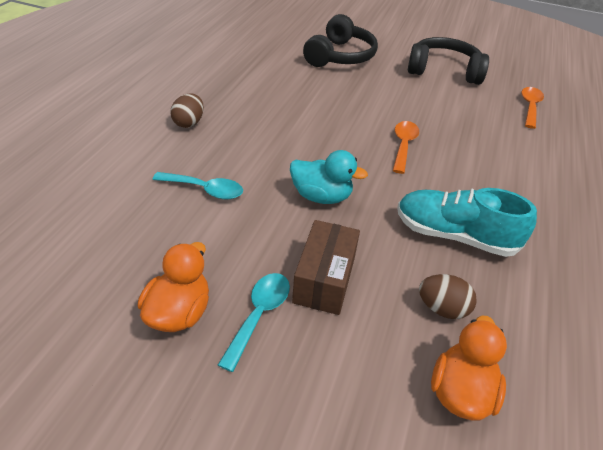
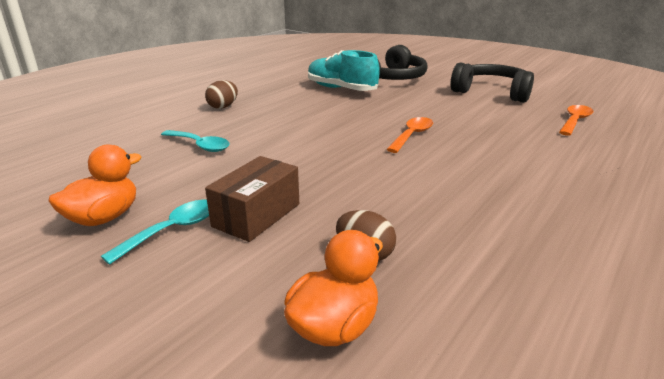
camera: 20 degrees right, 15 degrees down
(321, 196) = (301, 160): turquoise duck -> none
(454, 235) = (421, 202): turquoise shoe -> turquoise shoe (341, 89)

